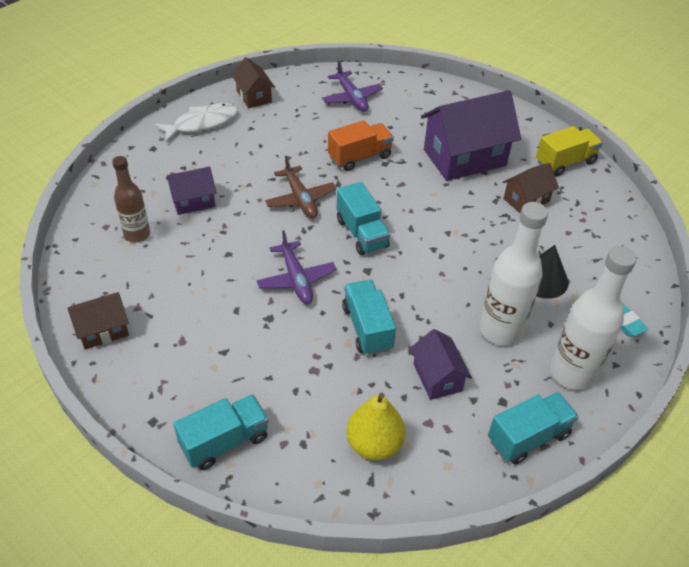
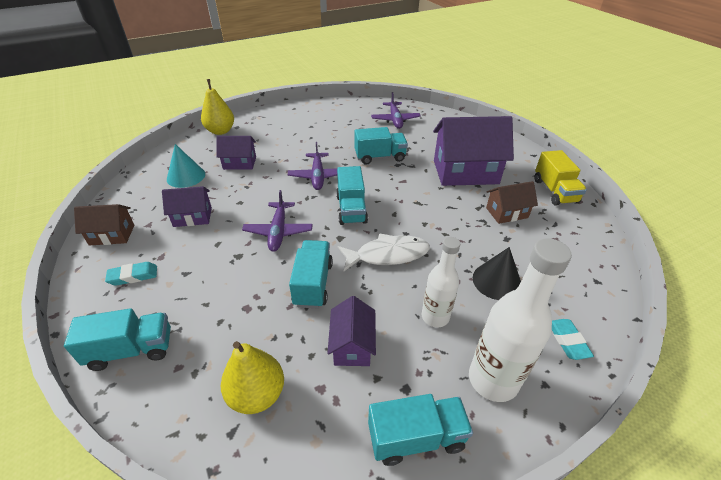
camera: 20 degrees right, 5 degrees down
(136, 159) = (220, 131): none -> yellow pear
(137, 234) = (186, 176): brown bottle -> turquoise cone
(167, 370) = (133, 276): none -> turquoise eraser
(184, 285) = (192, 217): none -> purple house
(202, 123) = (279, 118): white fish -> white fish (388, 255)
(254, 96) = (325, 108): brown house -> none
(300, 199) = (318, 176): brown plane -> purple plane
(359, 157) = (380, 157): orange truck -> turquoise truck
(500, 330) = (435, 317): white bottle -> white bottle, size x0.64
(565, 162) = (554, 191): yellow truck -> yellow truck turned 90 degrees clockwise

